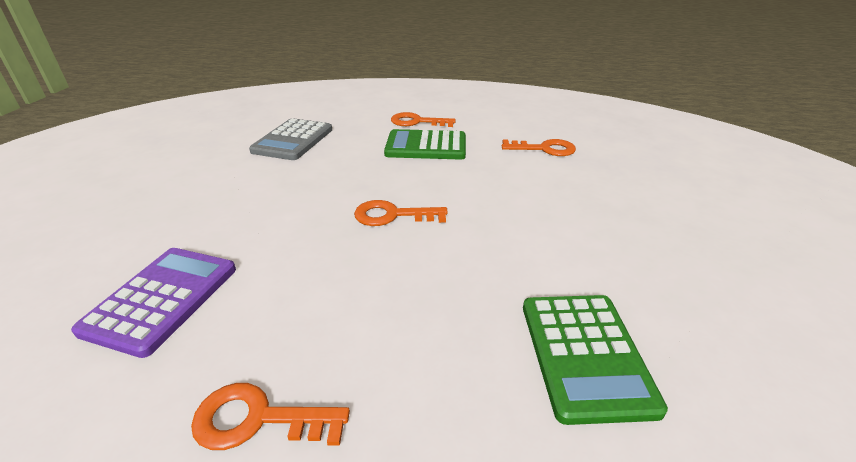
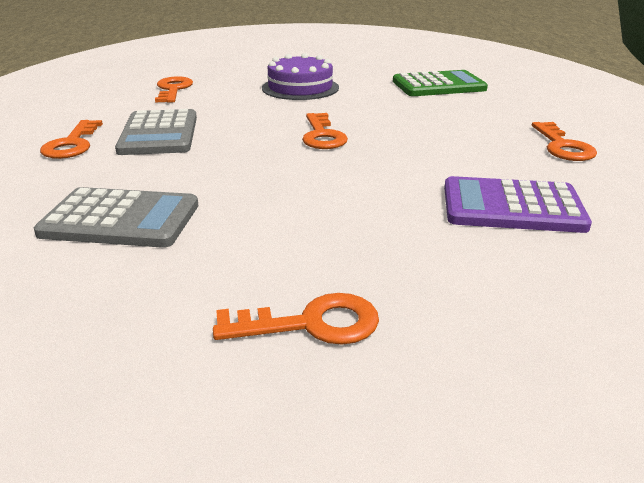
camera: 100 degrees left, 5 degrees down
(135, 186) = (311, 324): none -> orange key
(426, 146) = (159, 134): green calculator -> grey calculator
(556, 216) = (300, 88): none -> purple cake

